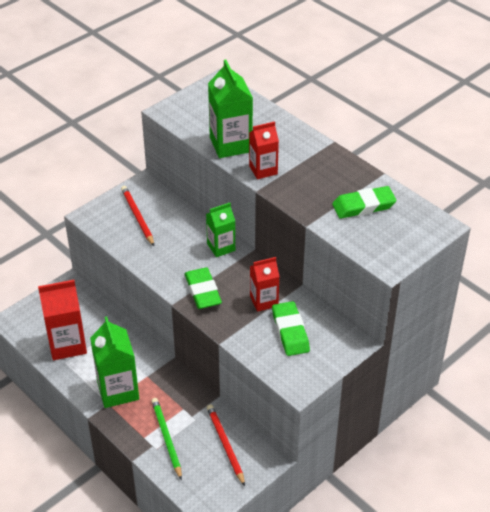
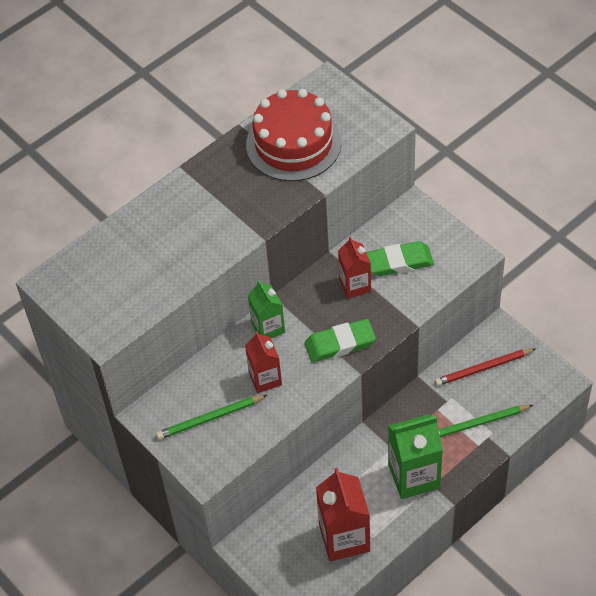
camera: 85 degrees left, 10 degrees up
(137, 217) = (210, 418): red pencil -> green pencil
(230, 144) = (178, 265): green carton -> none
(263, 170) = (228, 233): red carton -> red carton (265, 379)
(363, 206) = (293, 144): green eraser -> red cake

